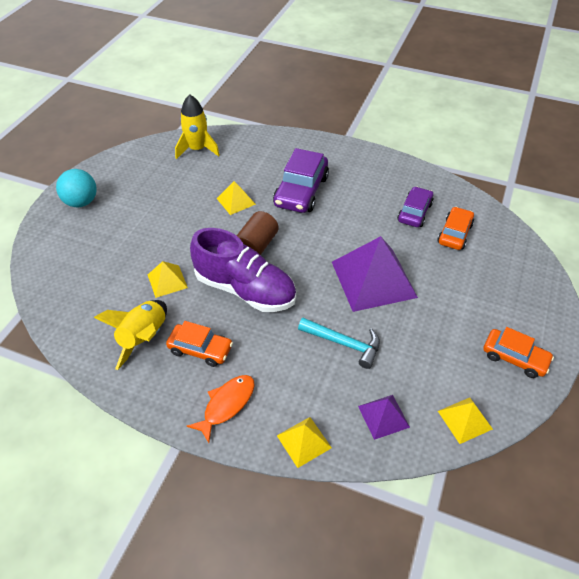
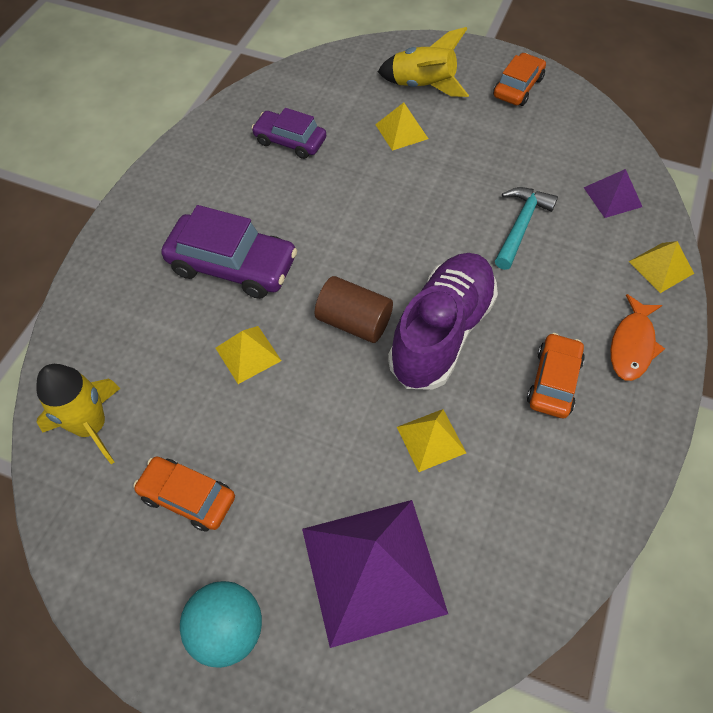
camera: 90 degrees left, 10 degrees up
(144, 338) = (545, 458): yellow rocket -> yellow rocket (423, 86)
(226, 405) = (632, 345): orange fish -> orange fish turned 105 degrees counterclockwise
(373, 279) = (413, 191): purple pyramid -> purple pyramid (372, 570)
(454, 234) = (332, 108): orange car -> orange car (187, 497)
(465, 420) = (601, 134): yellow pyramid -> yellow pyramid (401, 131)

